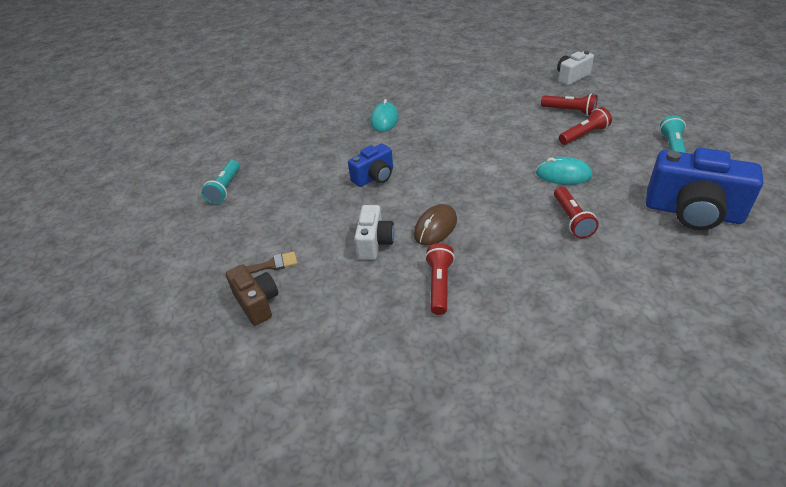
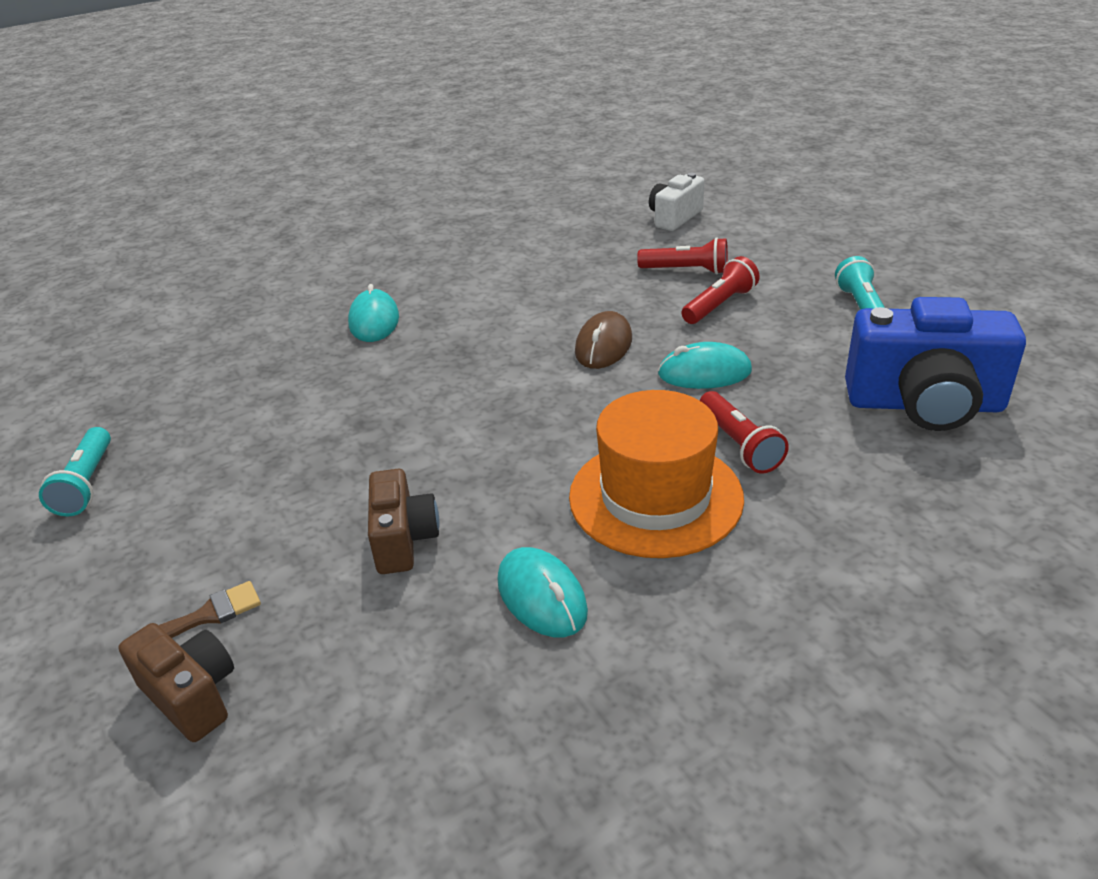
camera: 15 degrees left, 5 degrees down
(374, 177) = (377, 422): blue camera -> none
(374, 243) = (403, 540): white camera -> brown camera
(435, 227) = (509, 494): brown mouse -> brown mouse (603, 345)
(439, 285) = (541, 596): red flashlight -> turquoise mouse
(515, 242) = (655, 497): none -> orange hat

